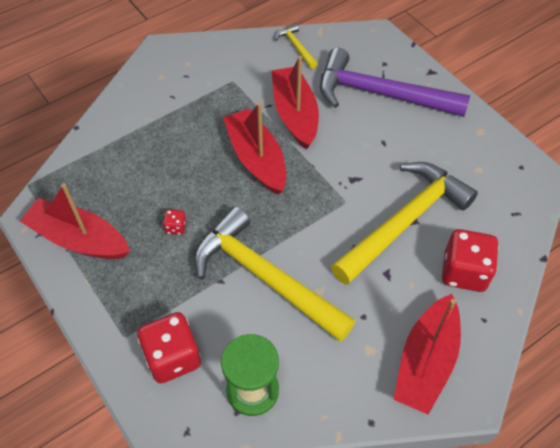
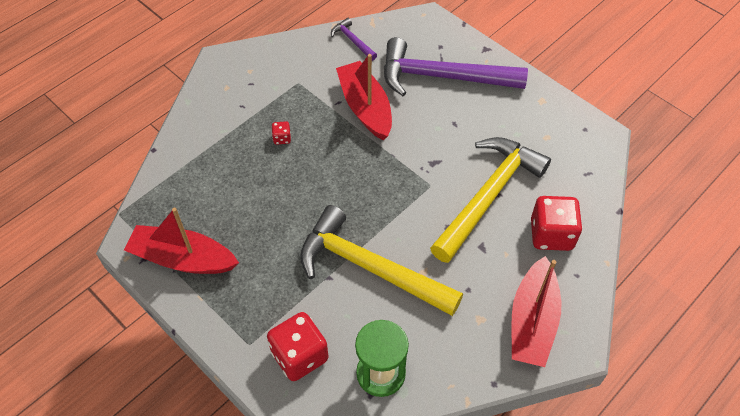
camera: 10 degrees left, 0 degrees up
(176, 227) = (275, 233): red dice -> red dice (282, 138)
(256, 159) = (337, 156): red boat -> none
(296, 47) = (352, 40): yellow hammer -> purple hammer

